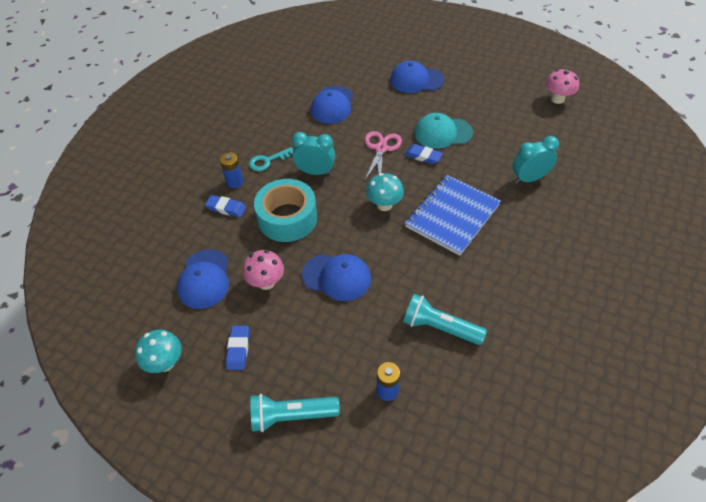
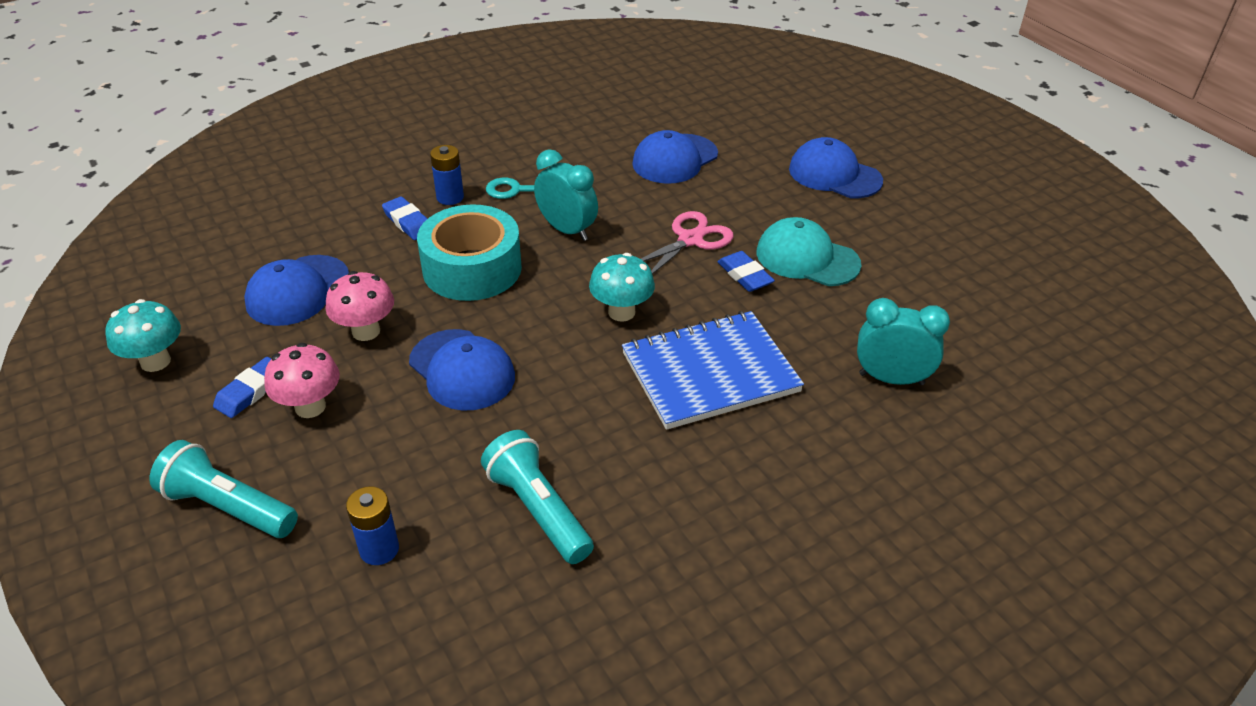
camera: 30 degrees right, 10 degrees down
(557, 99) = (1057, 289): pink mushroom -> pink mushroom (310, 407)

